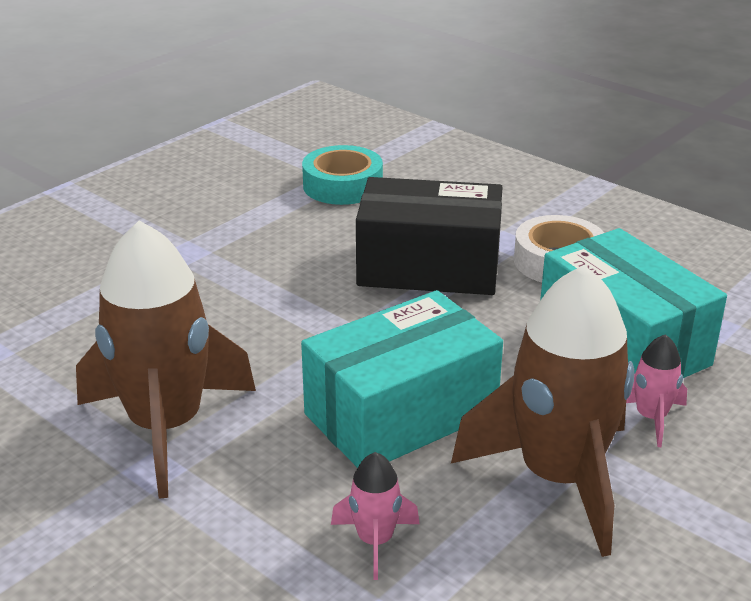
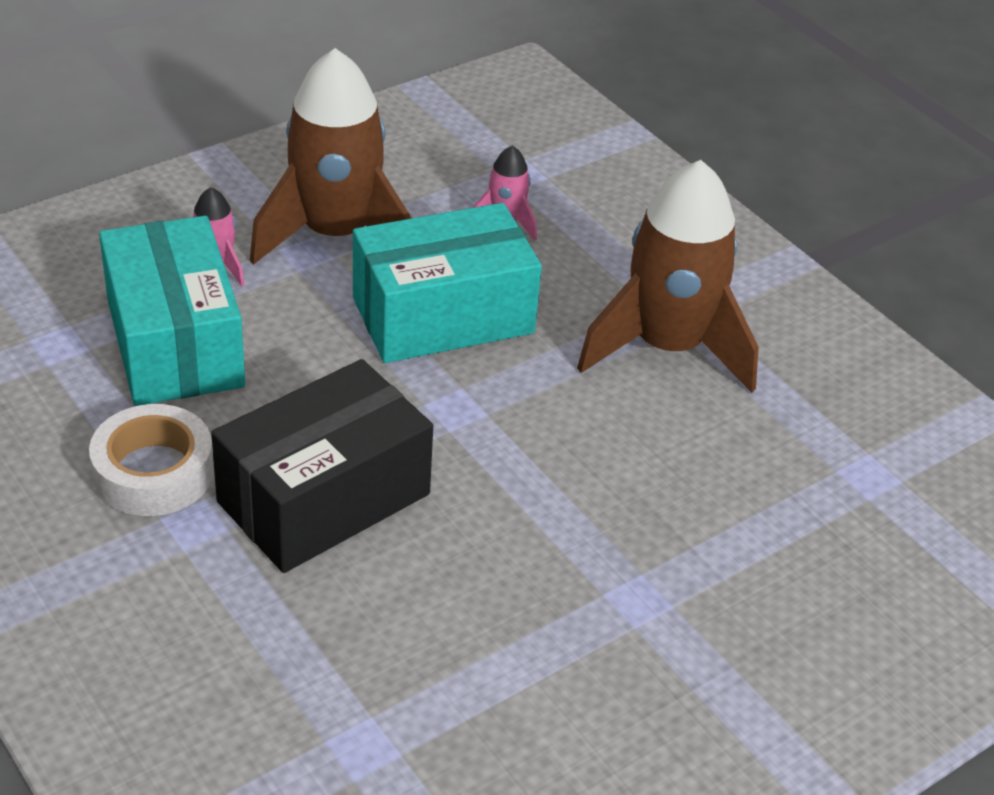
camera: 170 degrees left, 10 degrees up
(342, 185) = (372, 712): turquoise tape -> none
(428, 267) = (323, 498): black box -> black box turned 60 degrees counterclockwise

